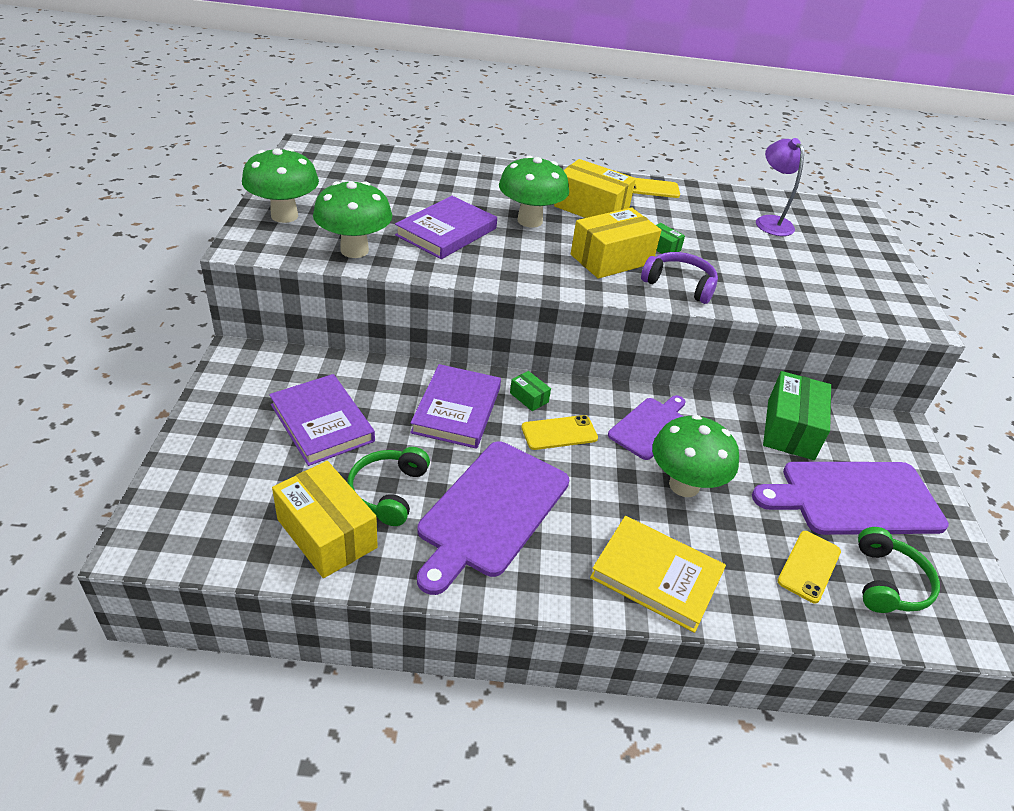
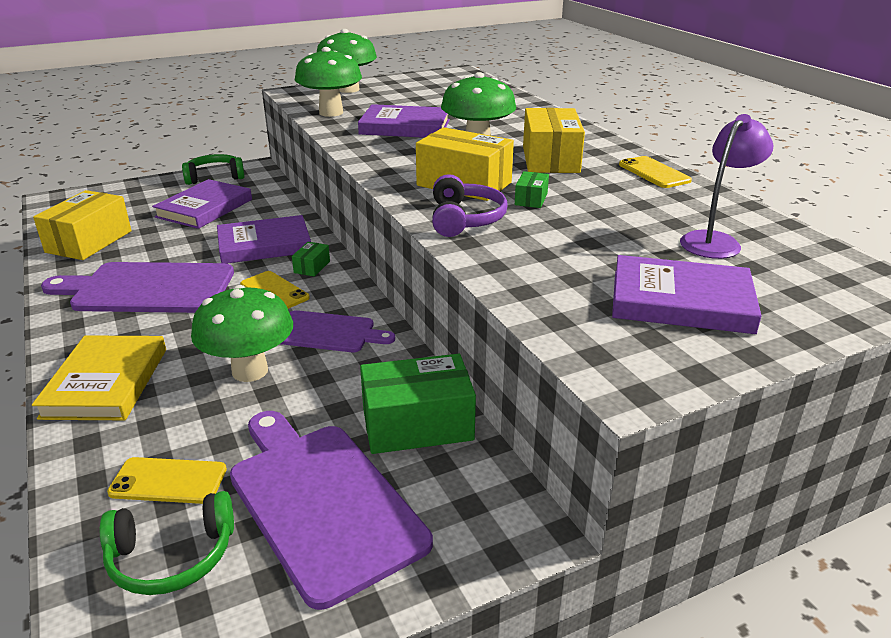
camera: 65 degrees right, 10 degrees down
(388, 492) = (145, 248): green headphones -> green headphones (214, 177)
(839, 267) = (681, 301): none -> purple book

